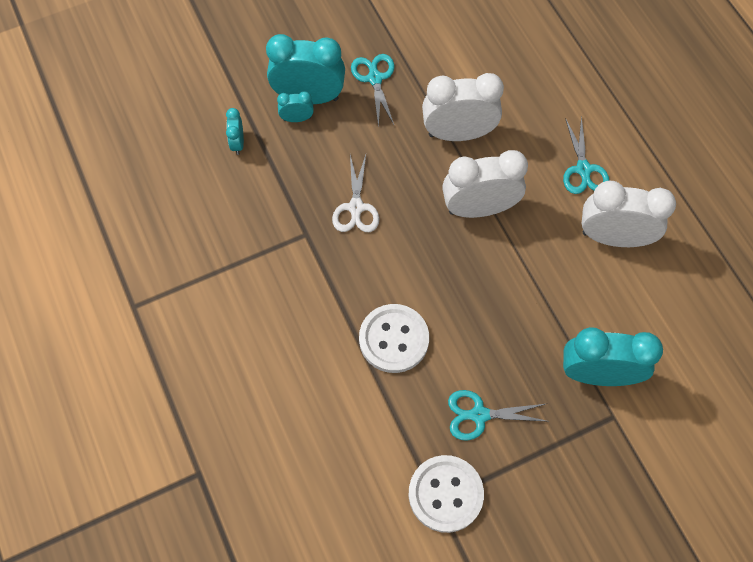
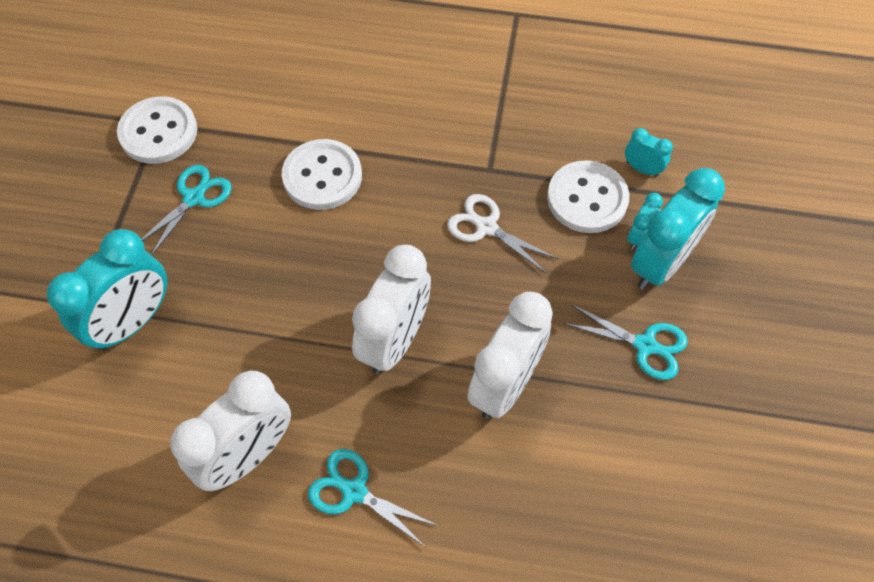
camera: 125 degrees right, 5 degrees down
(287, 162) = (587, 199): none -> white button

